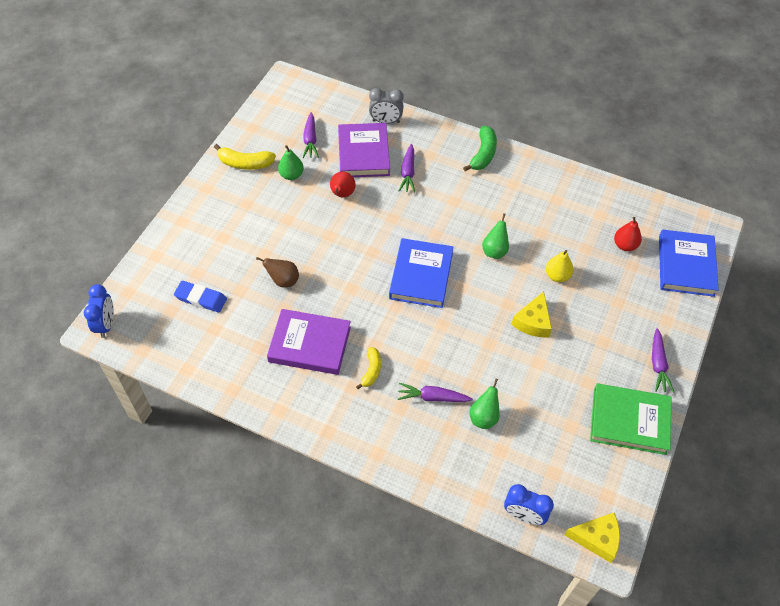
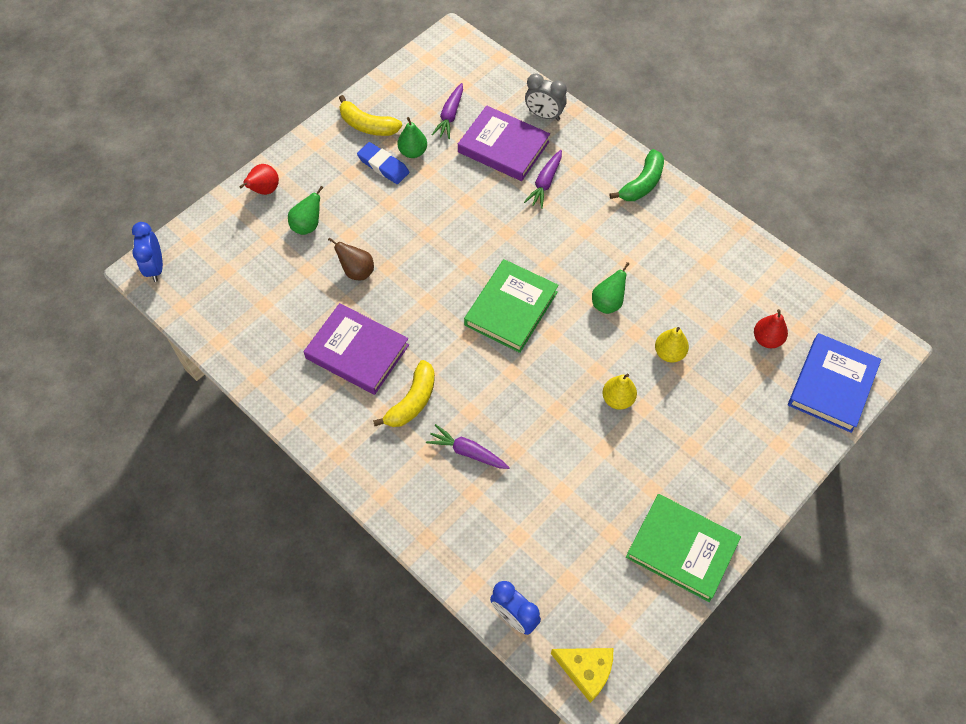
camera: 20 degrees right, 5 degrees up
(106, 324) = (155, 267): blue clock -> blue clock turned 150 degrees clockwise
(201, 298) = (262, 267): blue eraser -> blue eraser (383, 166)
(342, 194) = (460, 189): red pear -> red pear (264, 190)
(363, 153) = (503, 147): purple book -> purple book turned 75 degrees counterclockwise
(371, 371) = (412, 401): yellow banana -> yellow banana, size x1.53
(421, 275) = (511, 308): blue book -> green book
(484, 417) = (515, 492): green pear -> green pear (307, 225)
(533, 322) = (617, 399): yellow cheese -> yellow pear
(658, 364) = (745, 493): purple carrot -> none

